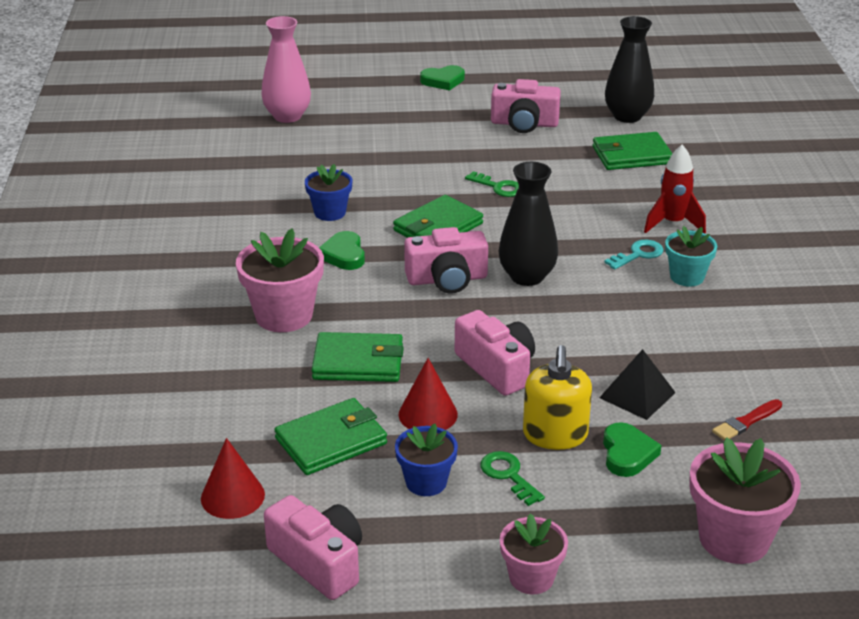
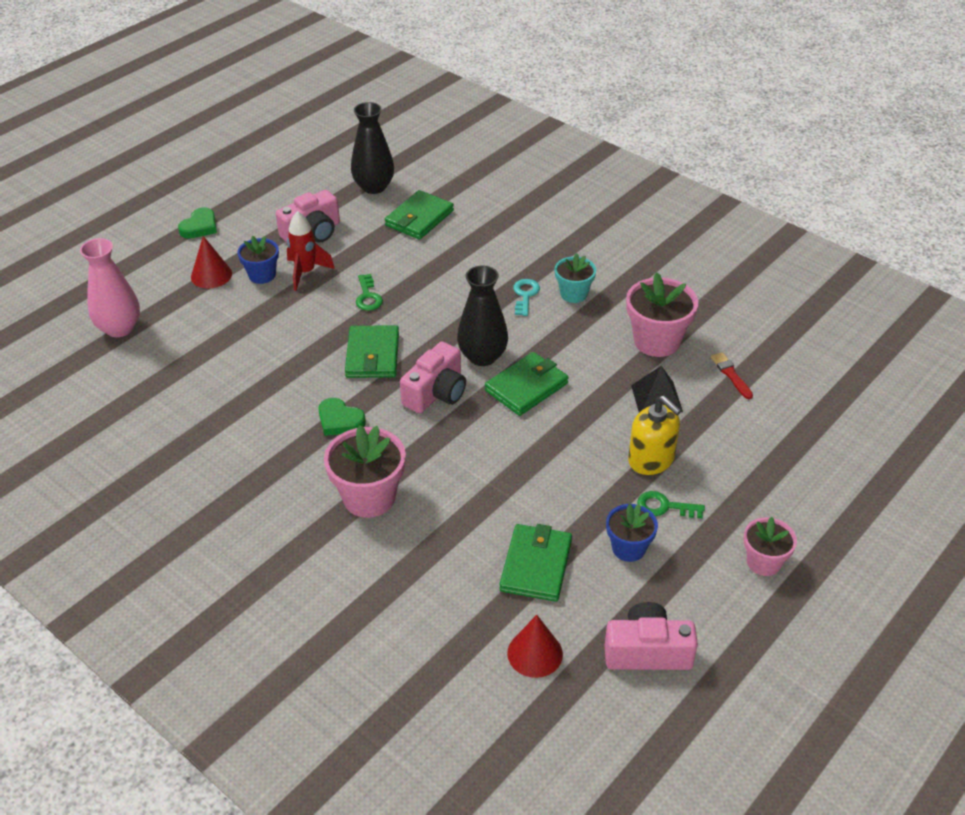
camera: 45 degrees left, 10 degrees up
(330, 212) = (279, 392): blue flower pot -> blue flower pot (262, 275)
(358, 362) = (470, 496): green wallet -> green wallet (526, 387)
(428, 414) = (564, 501): red cone -> red cone (211, 275)
(497, 368) = (557, 437): pink camera -> none
(499, 187) = (368, 296): green key -> green key turned 90 degrees clockwise
(627, 454) = (703, 442): green heart -> none
(672, 223) = (514, 258): red rocket -> red rocket (306, 272)
(734, 538) = (819, 455): pink flower pot -> pink flower pot (657, 341)
(746, 422) = (731, 375): red brush -> red brush turned 150 degrees clockwise

